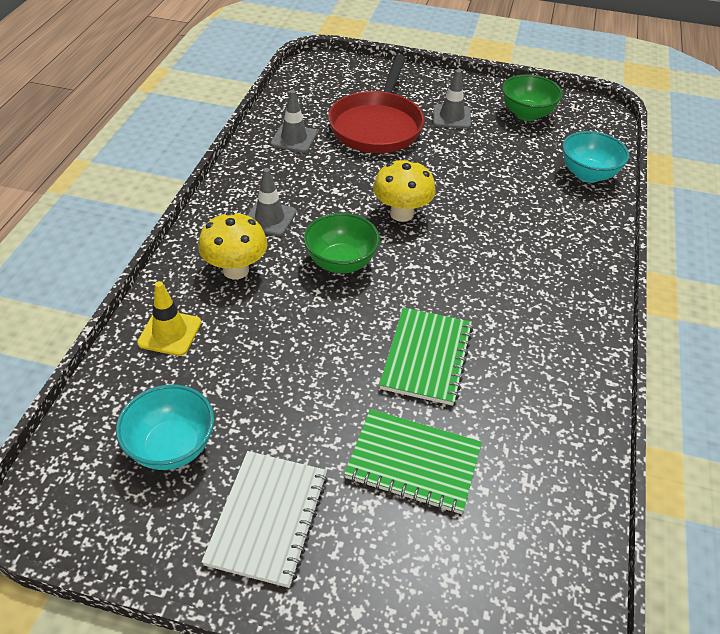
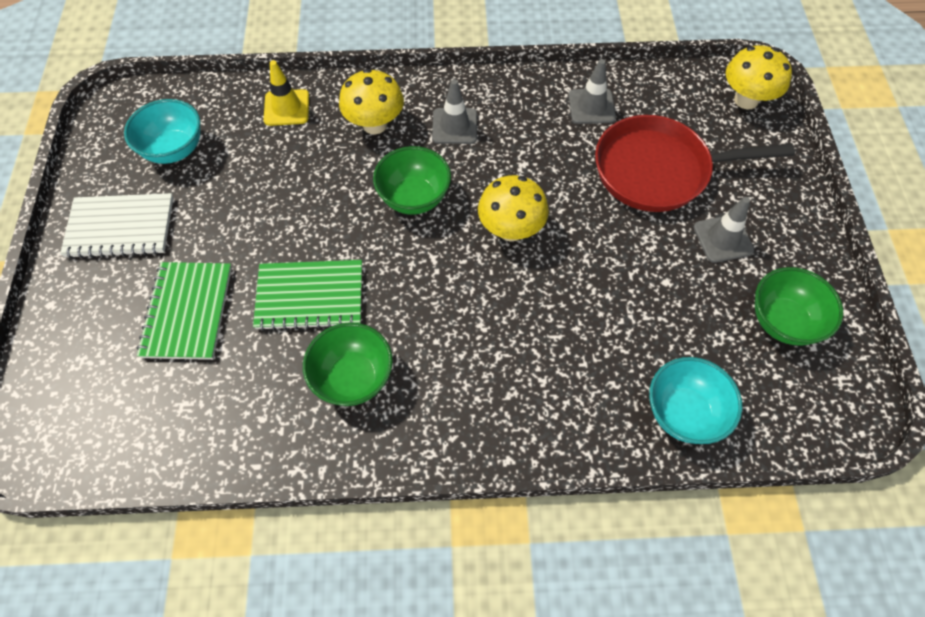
camera: 75 degrees right, 15 degrees up
(331, 70) = (746, 100): none -> yellow mushroom
(523, 343) = (353, 378): none -> green bowl

